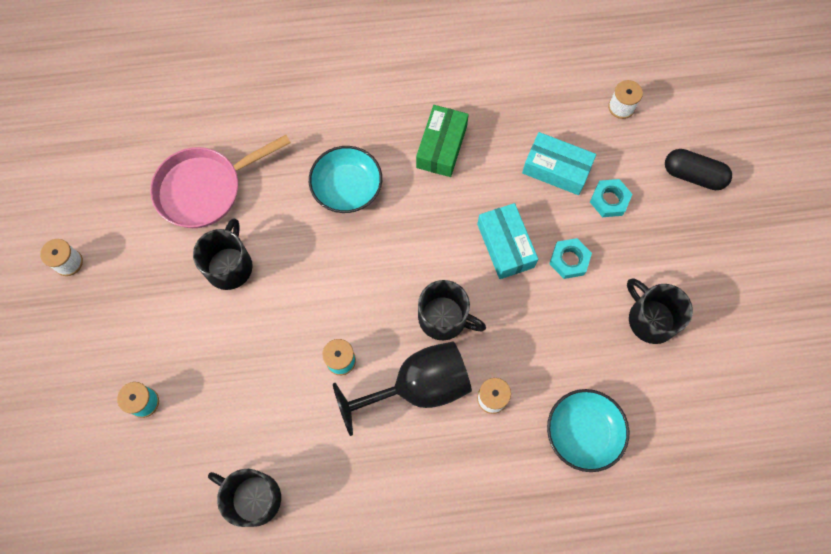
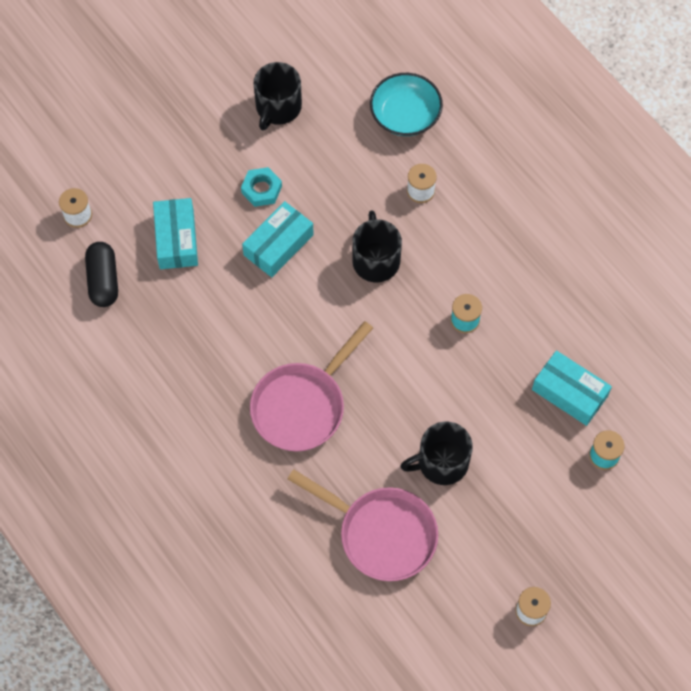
camera: 120 degrees left, 5 degrees down
(217, 409) = (569, 393): none -> turquoise box
(253, 498) = (616, 322): black mug -> none
(347, 188) = (302, 406): turquoise bowl -> pink pan
(418, 387) = (447, 249): black goblet -> none
(441, 146) = (210, 347): green box -> none
(609, 200) = (183, 183): turquoise nut -> none
(693, 175) = (119, 129): black capsule -> black capsule (103, 280)

